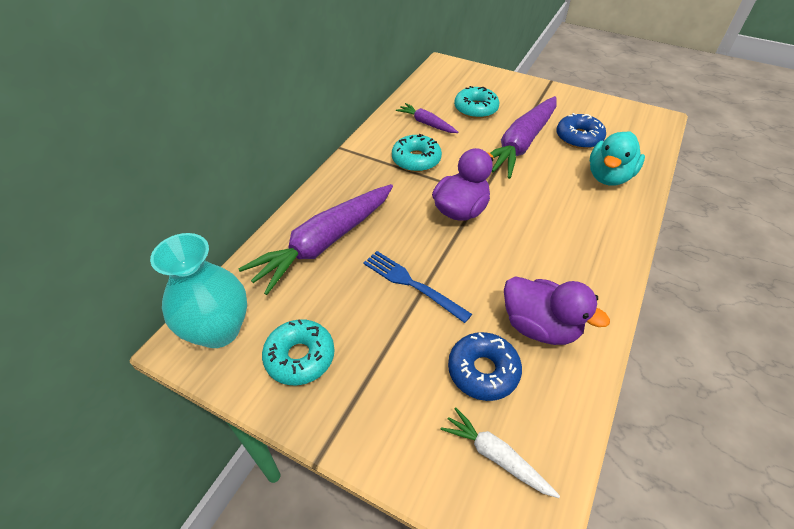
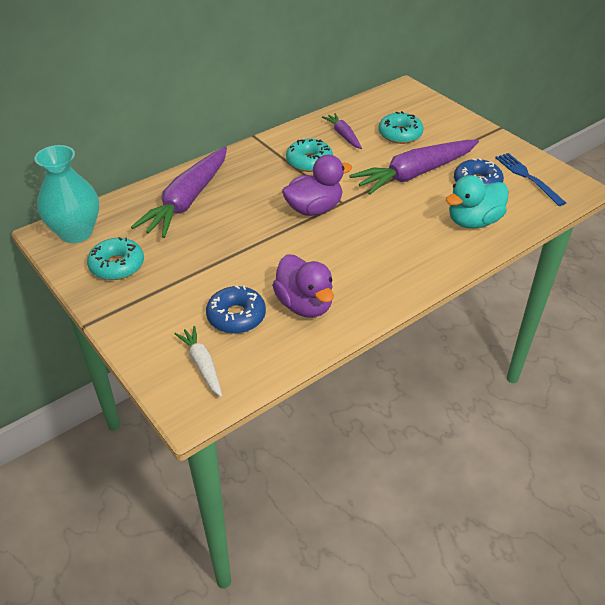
camera: 25 degrees right, 5 degrees down
(324, 243) = (187, 201): purple carrot -> purple carrot turned 45 degrees counterclockwise
(411, 284) = (230, 247): blue fork -> blue fork (527, 177)

